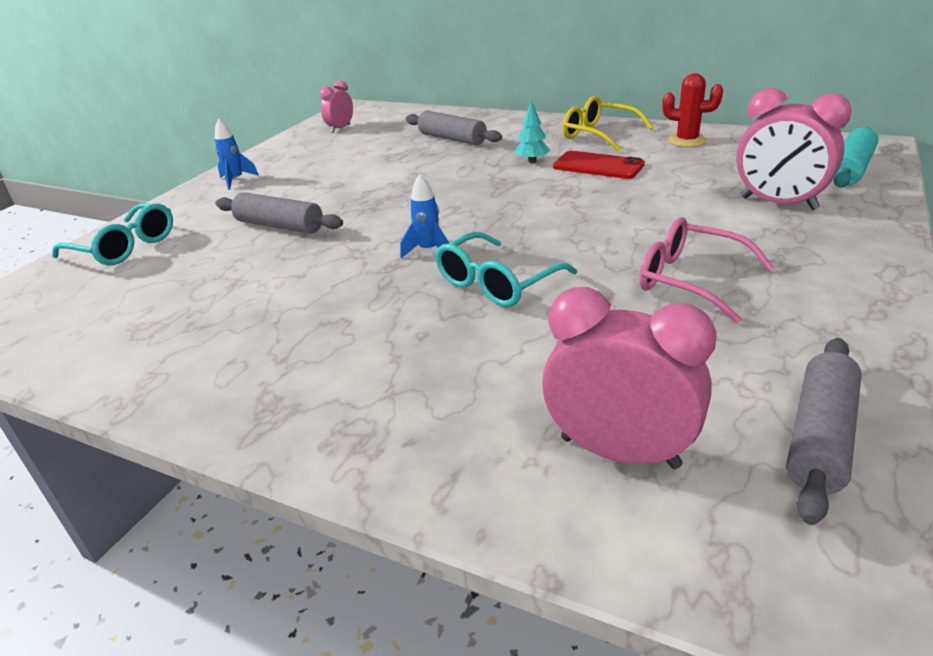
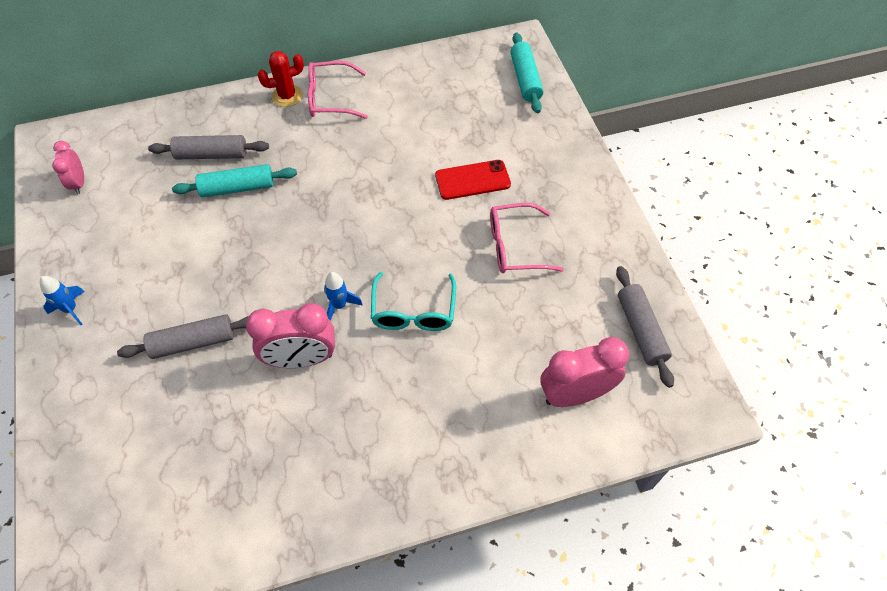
camera: 45 degrees left, 25 degrees up
(125, 247) = (85, 442): turquoise glasses -> none
(446, 159) = (237, 188): none -> turquoise rolling pin
(532, 161) = (311, 159): turquoise tree -> none
(598, 166) = (366, 145): red phone -> red phone (472, 180)
(599, 134) = (330, 98): yellow glasses -> pink glasses
(687, 141) = (402, 82): red cactus -> red cactus (287, 96)
(778, 203) = (510, 141): pink clock -> pink clock (301, 359)

